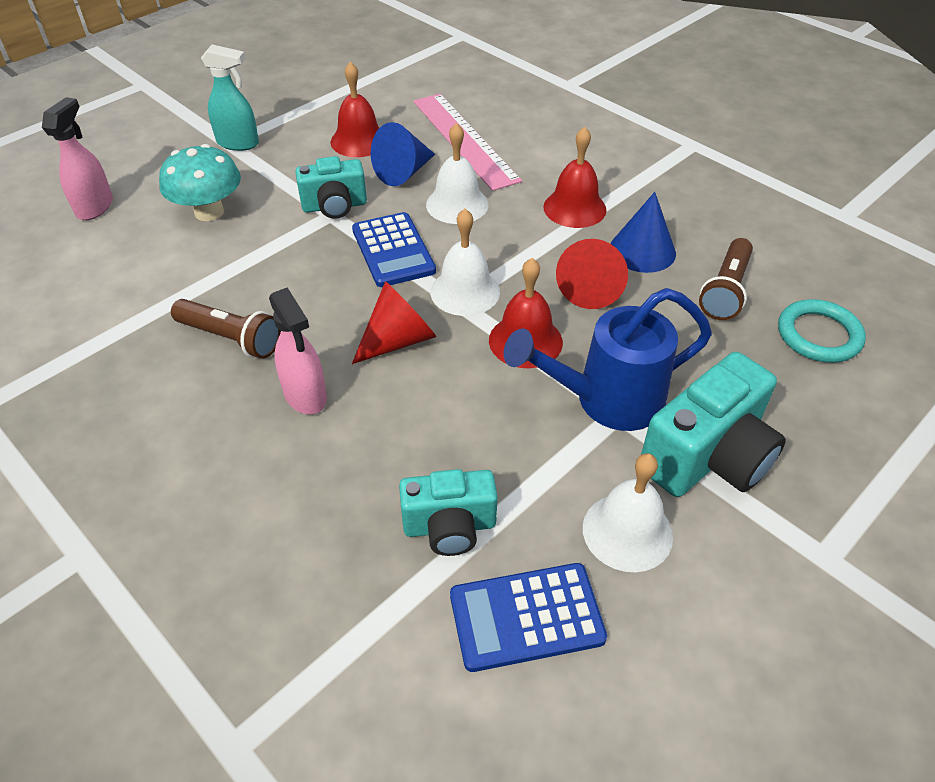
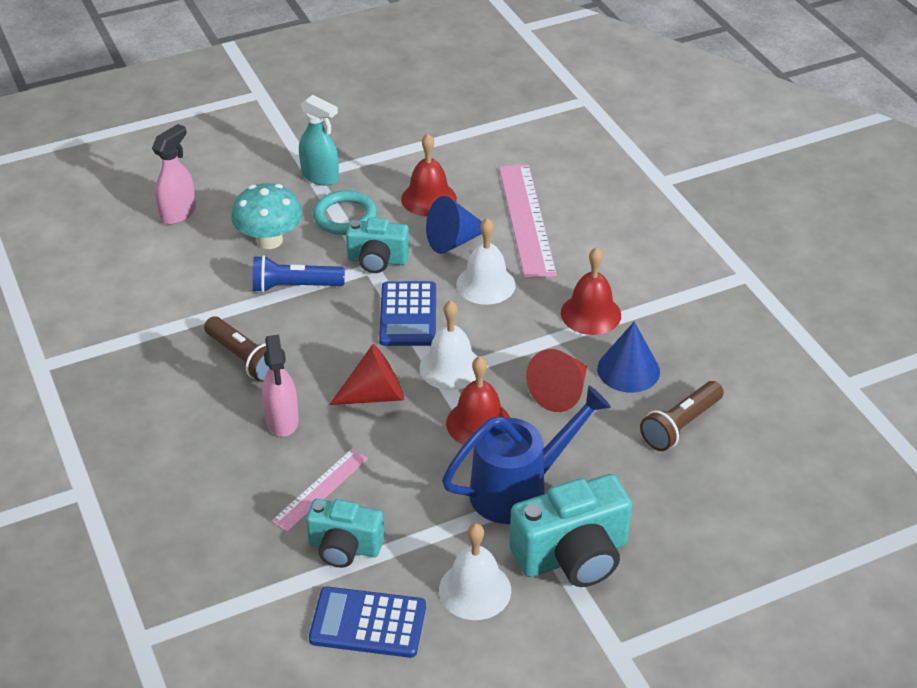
camera: 20 degrees right, 5 degrees down
(256, 250) = (294, 286): none -> blue flashlight
(387, 463) = (320, 489): none -> pink ruler
(607, 400) = (518, 489): blue watering can -> blue watering can turned 150 degrees clockwise
(818, 335) = (737, 486): turquoise ring -> turquoise ring (345, 217)

